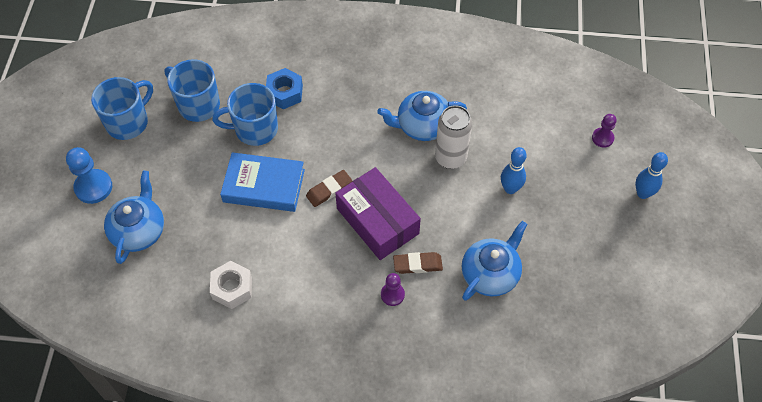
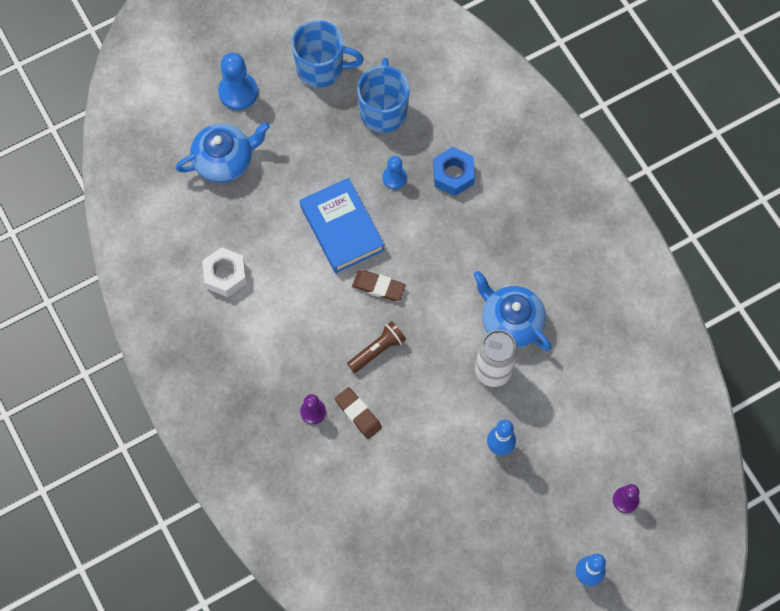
camera: 55 degrees right, 10 degrees up
(255, 129) = (394, 178): blue mug -> blue pawn
(377, 221) = (377, 350): purple box -> brown flashlight
(490, 274) = (394, 484): blue teapot -> none

